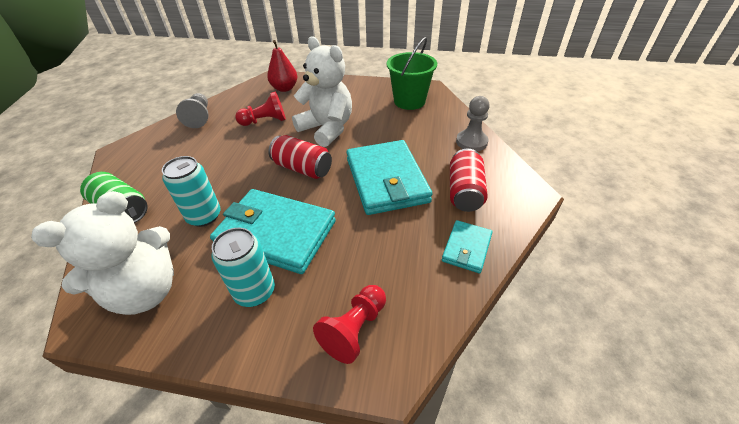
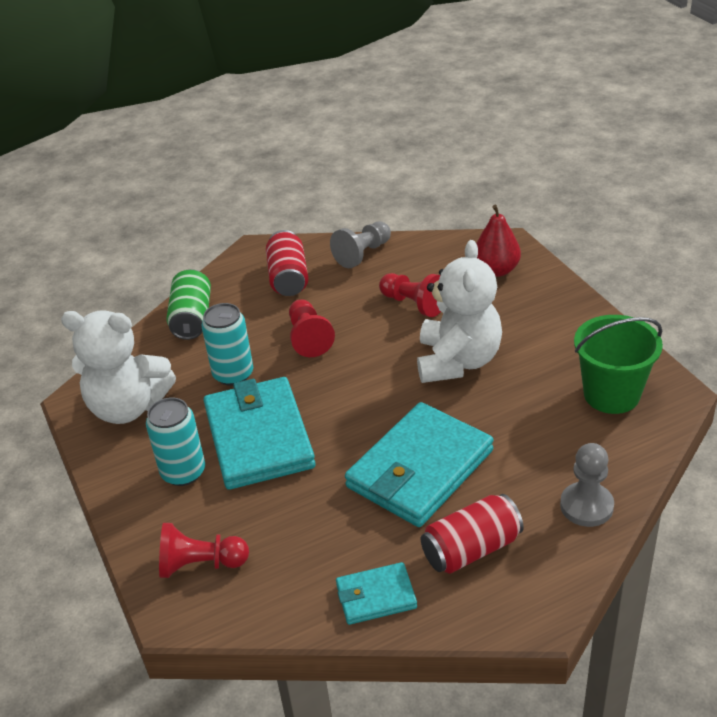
camera: 55 degrees right, 5 degrees down
(227, 168) = (309, 338): none -> red pawn
(302, 168) = (367, 390): red can -> red can (288, 278)

